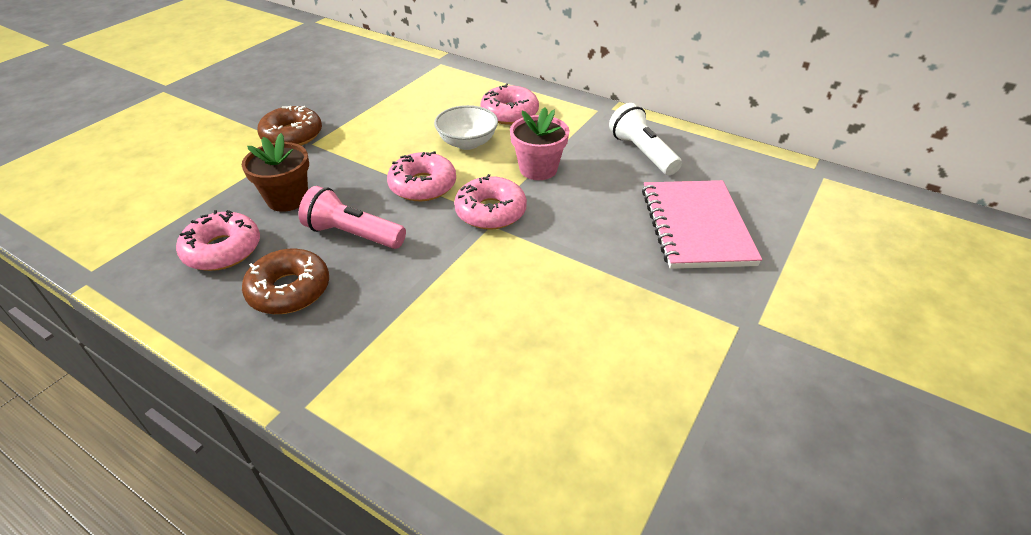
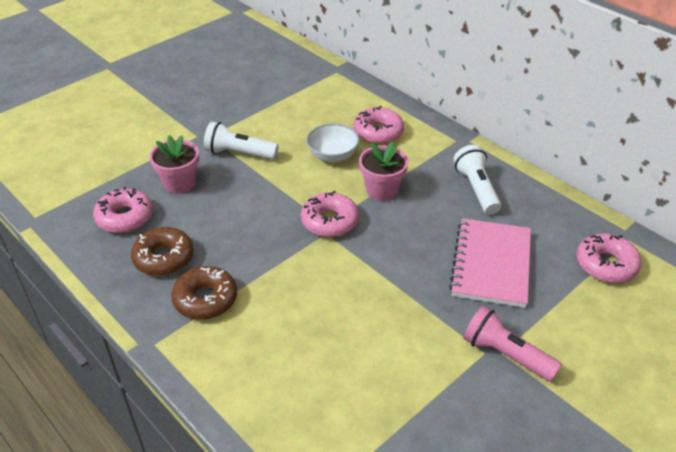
camera: 15 degrees right, 0 degrees up
(287, 199) = (179, 183): brown flower pot -> pink flower pot
(292, 135) = (196, 126): brown donut -> brown donut (205, 299)
(353, 234) = (220, 222): pink flashlight -> pink flashlight (505, 354)
(354, 156) = (239, 153): none -> white flashlight
(423, 185) = (284, 189): pink donut -> pink donut (606, 265)

